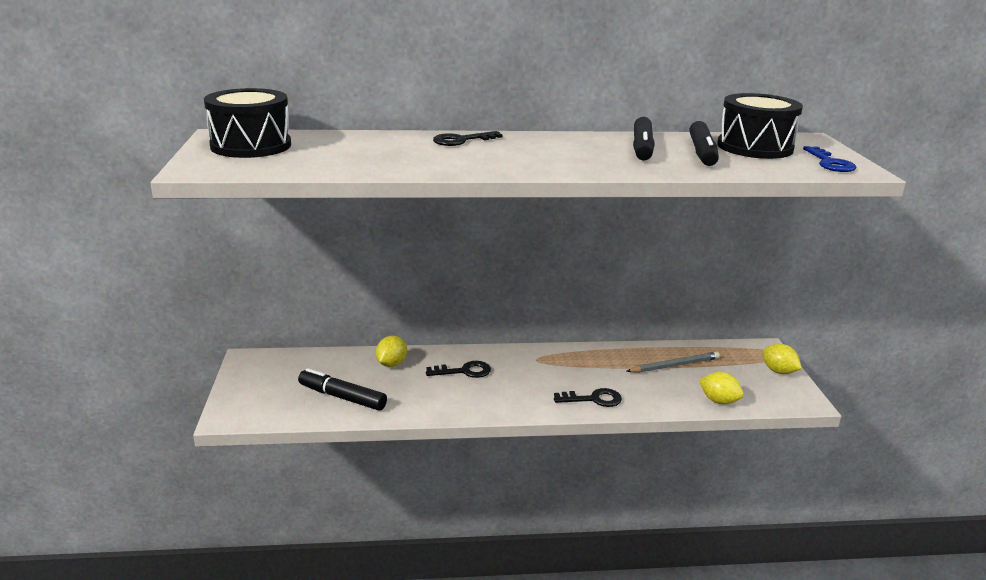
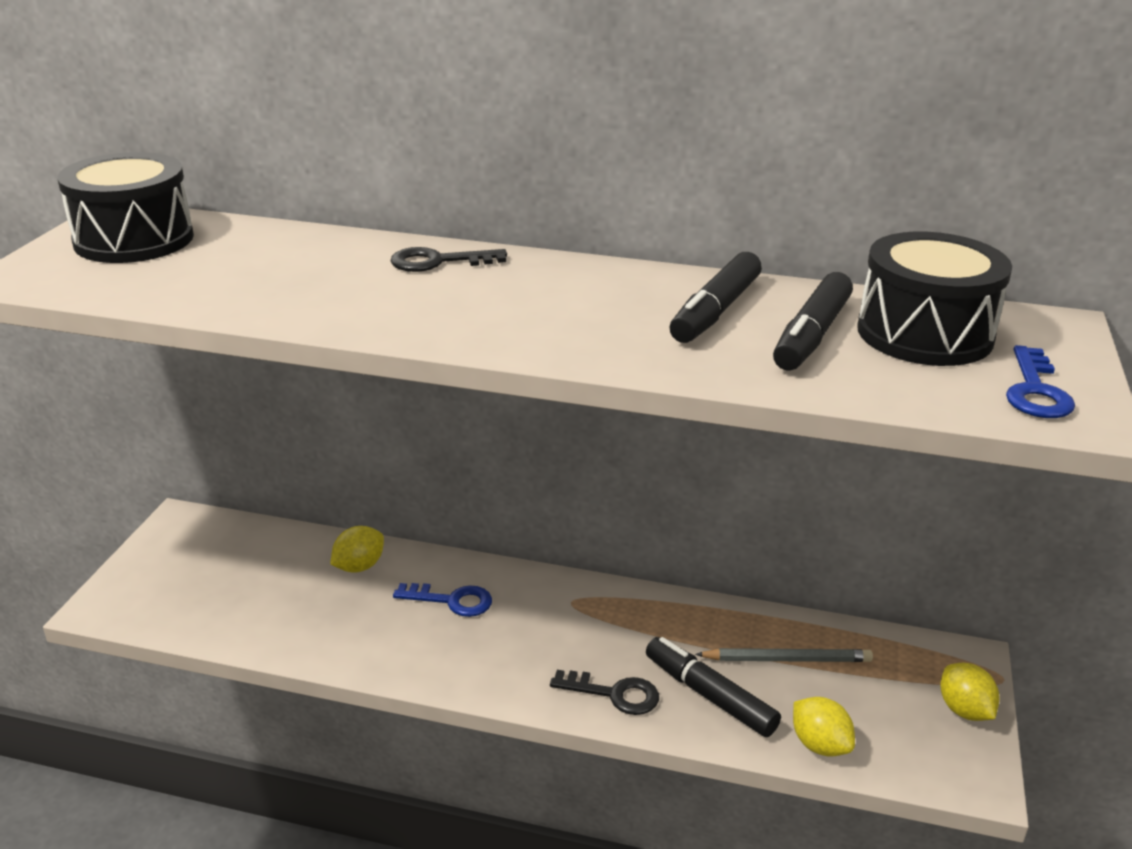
camera: 20 degrees right, 5 degrees up
(342, 397) = (259, 609): black marker -> black marker (709, 695)
(464, 371) = (452, 601): black key -> blue key

